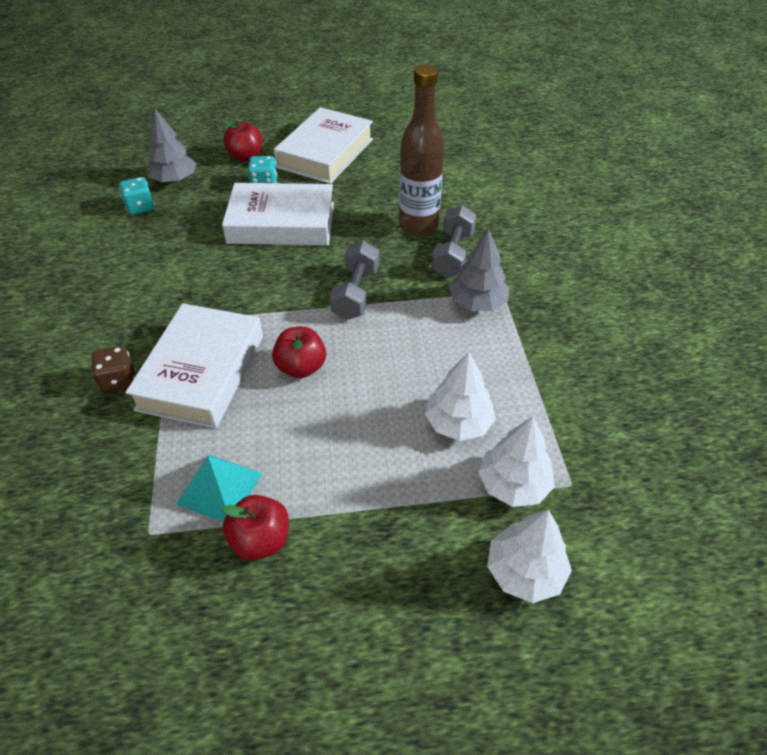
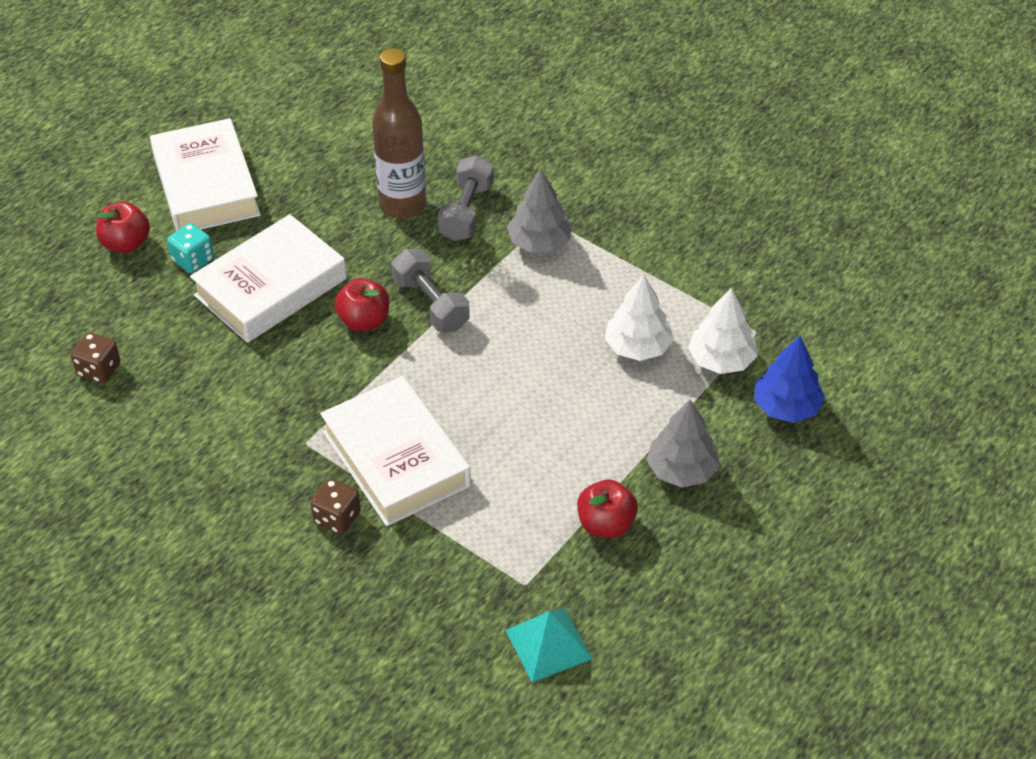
camera: 45 degrees left, 0 degrees up
(140, 207) = (99, 369): turquoise dice -> brown dice
(174, 180) = (87, 318): grey tree -> grey tree (681, 470)
(220, 488) = (532, 519): turquoise pyramid -> turquoise pyramid (548, 644)
(301, 367) = (470, 395): red apple -> red apple (364, 321)
(452, 254) = (466, 212): grey dumbbell -> grey dumbbell turned 45 degrees clockwise
(525, 571) = (786, 407): white tree -> blue tree

